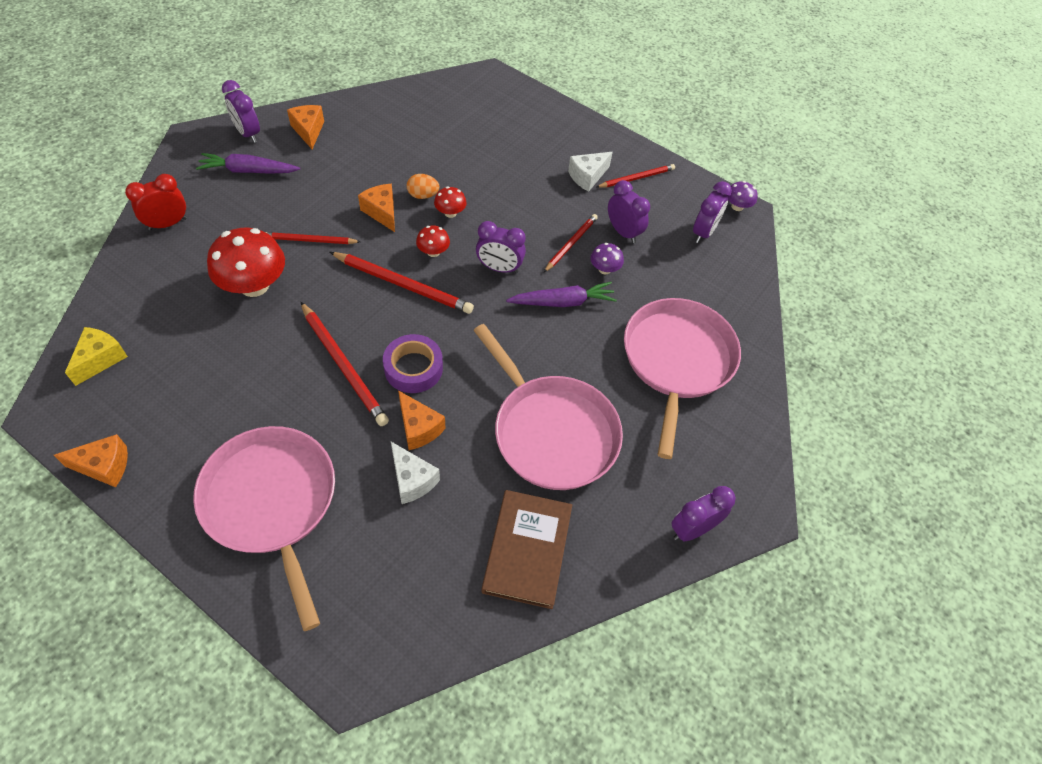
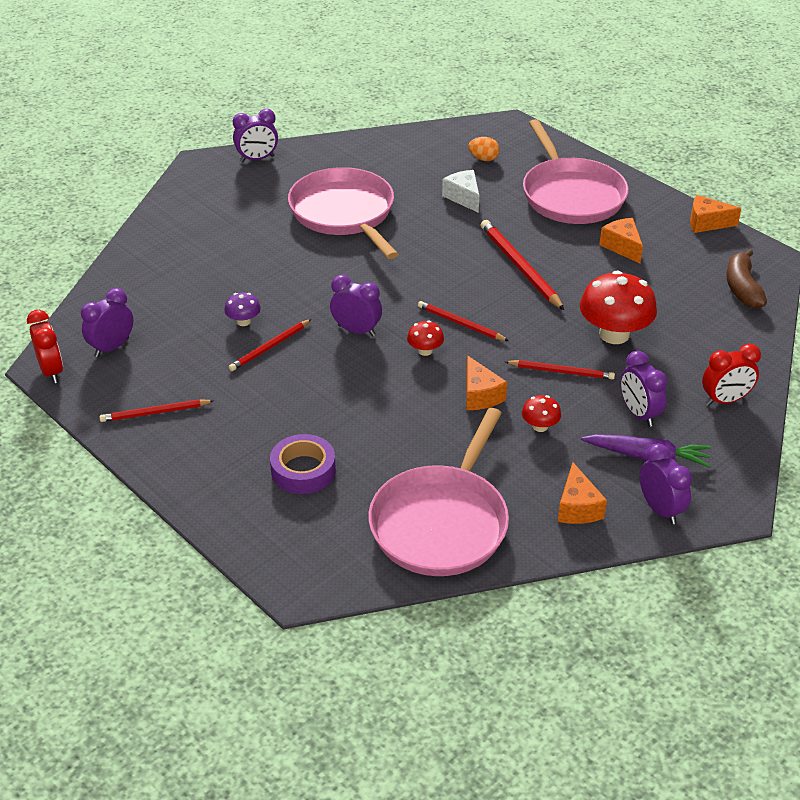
camera: 165 degrees left, 15 degrees down
(100, 359) = (742, 288): yellow cheese -> brown banana
(403, 284) = (461, 324): red pencil -> red pencil, size x0.62
(413, 368) = (456, 260): purple tape -> purple tape (303, 470)
(419, 428) = (455, 224): orange cheese -> orange cheese (622, 247)
(423, 195) = (429, 411): orange egg -> orange egg (483, 159)
(450, 213) = (399, 389): red mushroom -> red mushroom (540, 426)
(527, 550) = (383, 160): brown book -> none
(563, 302) = (300, 297): purple carrot -> none
(587, 177) = (217, 419): white cheese -> none
(623, 232) = (205, 354): purple clock -> purple clock (639, 414)
(677, 360) = (211, 247): pink pan -> pink pan (441, 523)
(737, 206) = (51, 371): purple mushroom -> red clock

